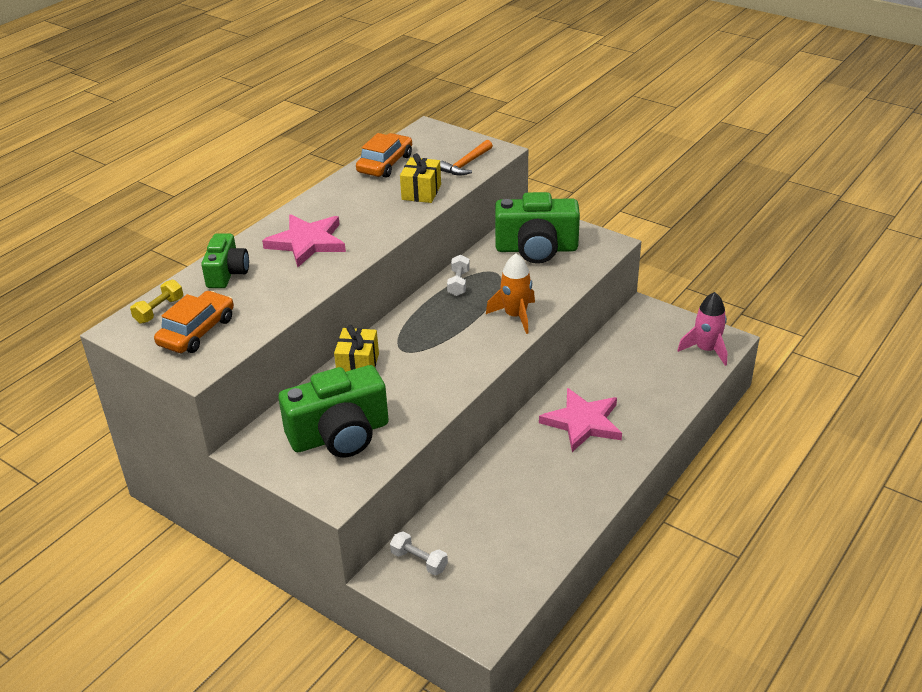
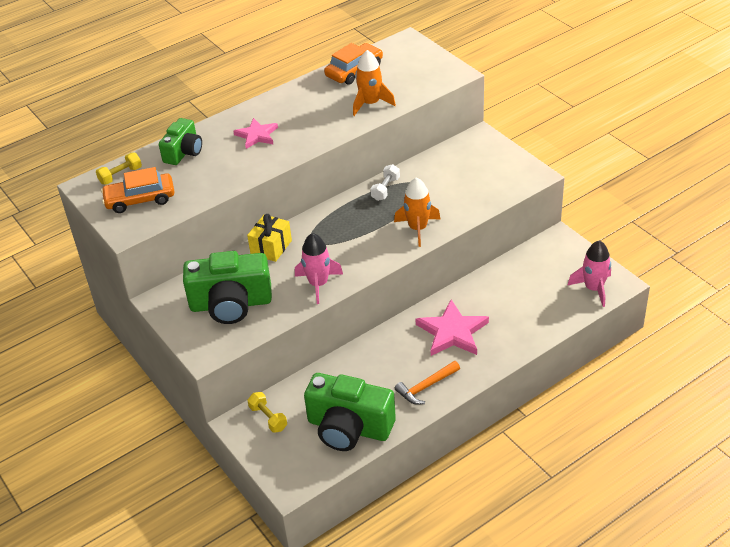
camera: 20 degrees right, 5 degrees up
(197, 331) = (140, 199): orange car -> orange car turned 150 degrees counterclockwise
(307, 242) = (257, 135): pink star -> pink star, size x0.64
(419, 561) = (268, 418): white dumbbell -> yellow dumbbell
(421, 192) = (370, 103): yellow gift -> orange rocket
(433, 393) = (318, 284): none -> pink rocket
(466, 164) = (422, 82): orange hammer -> orange hammer (426, 387)
(536, 249) = (467, 169): green camera -> green camera (349, 428)

